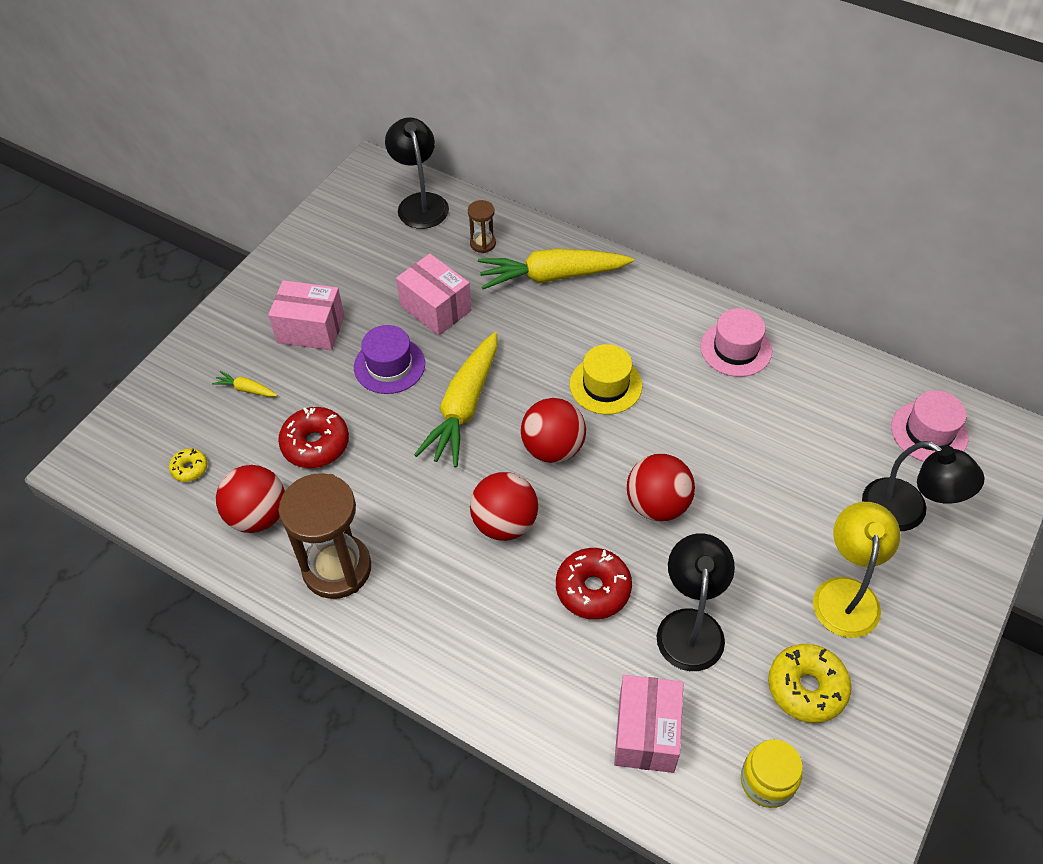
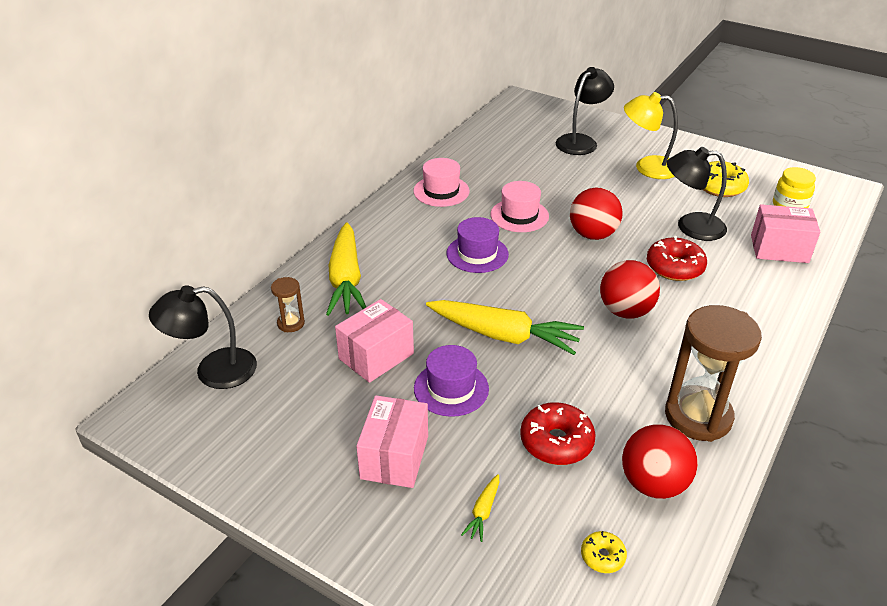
camera: 90 degrees left, 15 degrees down
(553, 448) = (545, 283): red ball -> none
(605, 385) = (477, 254): yellow hat -> purple hat
(929, 432) = (516, 127): pink hat -> pink hat (519, 215)

